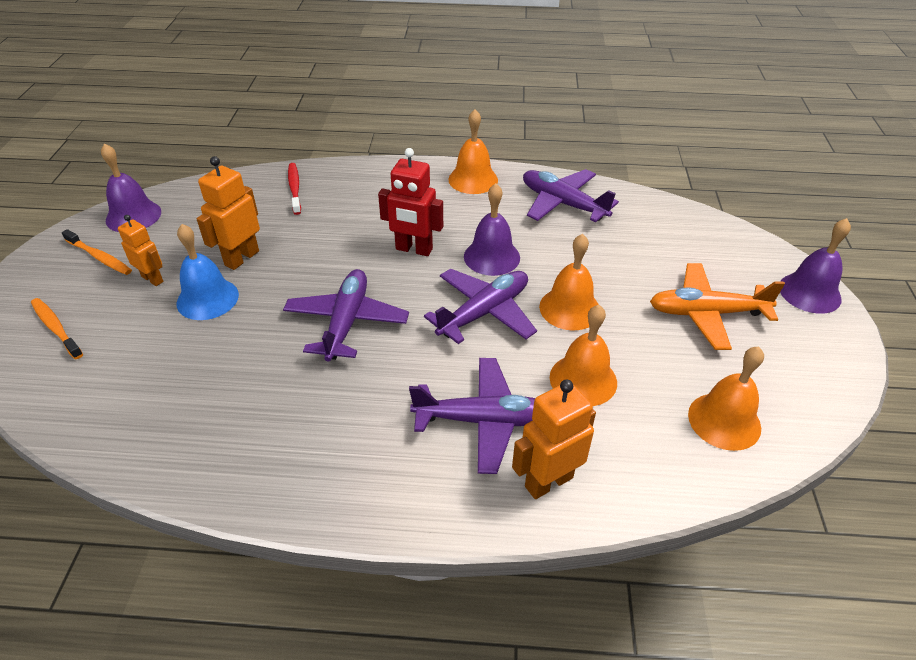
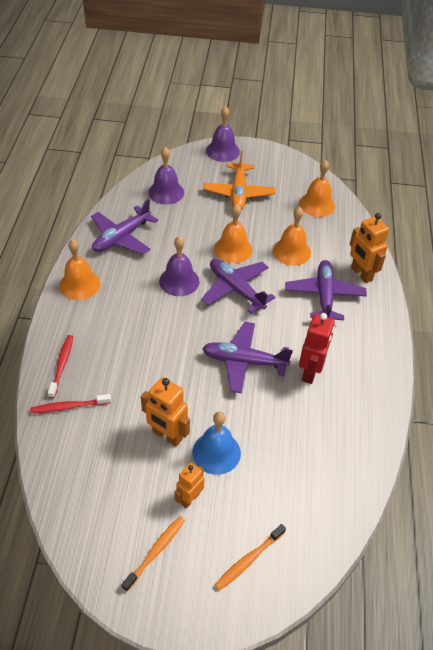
camera: 90 degrees left, 5 degrees up
(133, 216) = (92, 538): purple bell -> purple bell (166, 192)
(351, 179) = (62, 365): none -> red toothbrush
(413, 249) = (166, 324): red robot -> red robot (310, 372)

